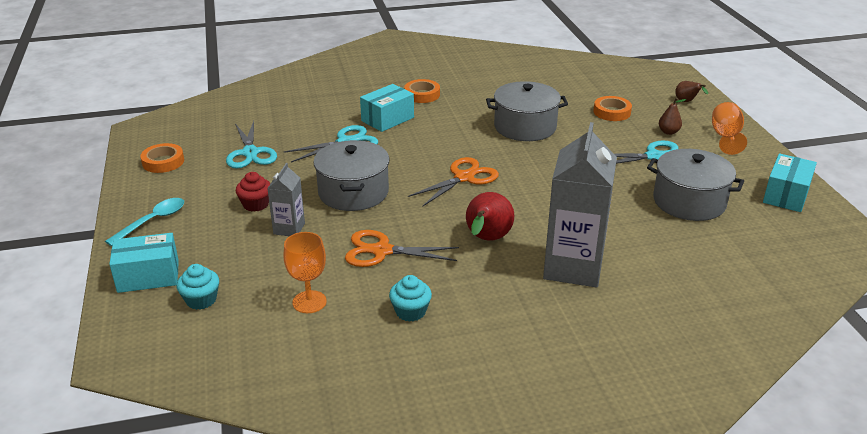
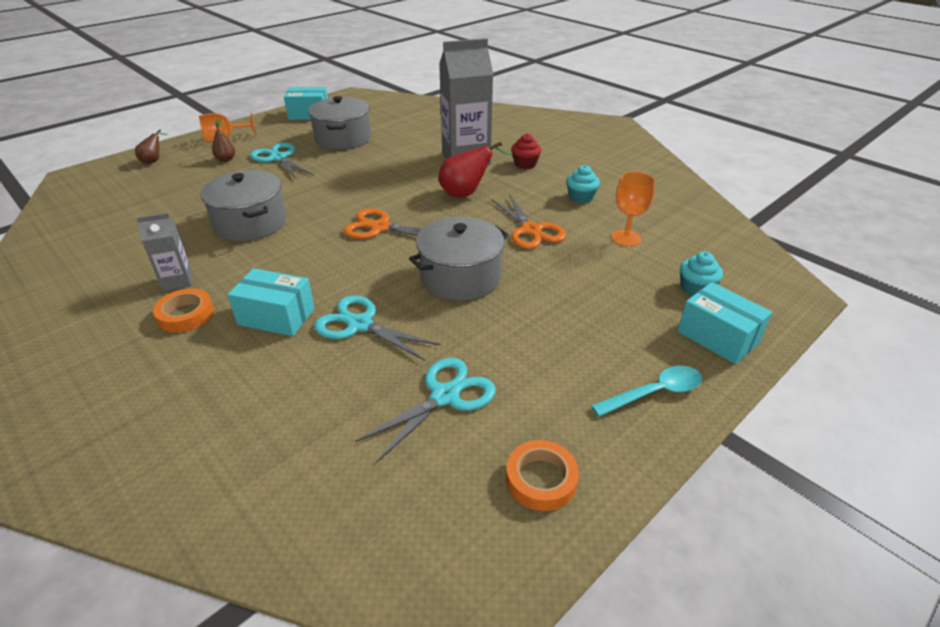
camera: 120 degrees left, 5 degrees up
(152, 221) = (654, 393): turquoise spoon -> turquoise spoon turned 150 degrees clockwise
(255, 204) = (543, 330): red cupcake -> red cupcake (525, 164)
(289, 229) = (556, 289): grey carton -> grey carton (177, 281)
(612, 112) = (192, 188): orange tape -> none

